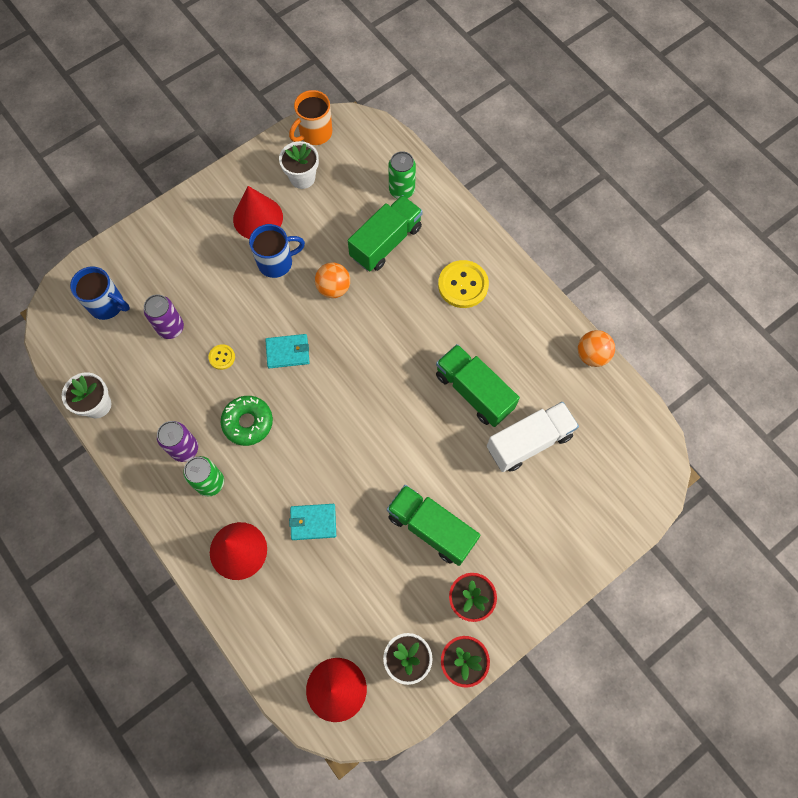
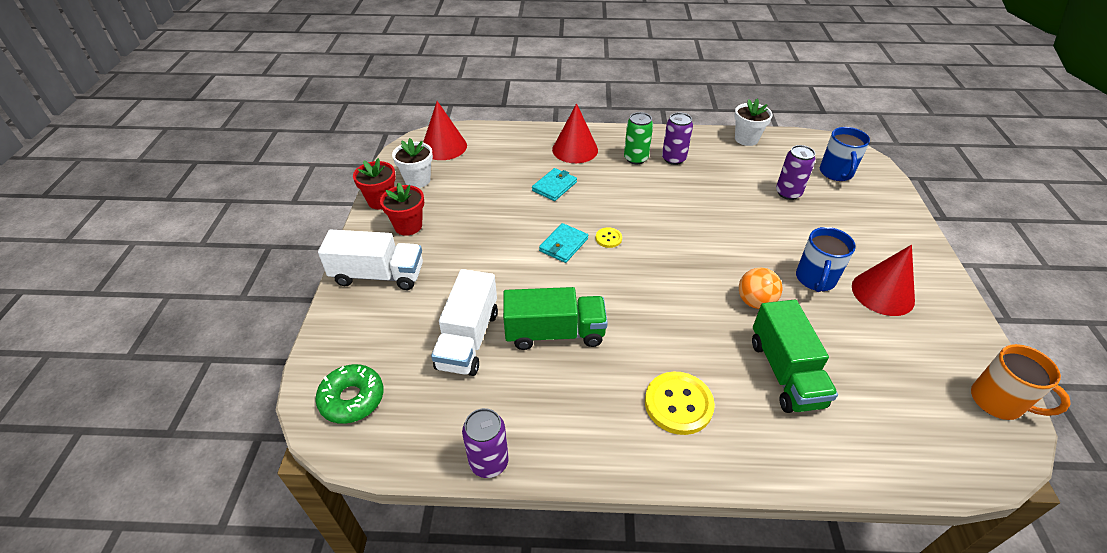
camera: 130 degrees right, 25 degrees down
(107, 305) = (836, 173): blue mug -> blue mug turned 60 degrees counterclockwise
(222, 357) = (736, 205): yellow button -> yellow button (608, 238)
(248, 422) = (665, 193): green donut -> green donut (352, 399)
(288, 352) = (709, 241): turquoise wallet -> turquoise wallet (563, 245)
(302, 178) = (924, 353): white flower pot -> none
(315, 133) = (998, 402): orange mug -> orange mug turned 135 degrees clockwise
(401, 190) = (856, 433): green can -> none
(431, 528) = (478, 237): green truck -> none
(537, 565) = (378, 275): none -> white truck
(592, 355) = (489, 462): orange ball -> purple can

